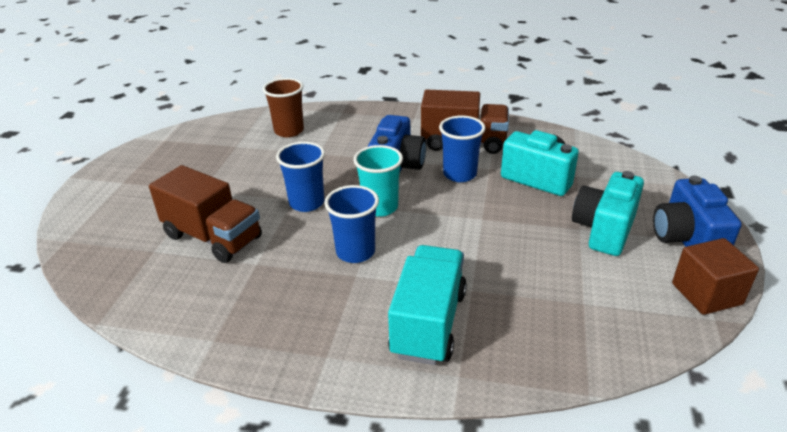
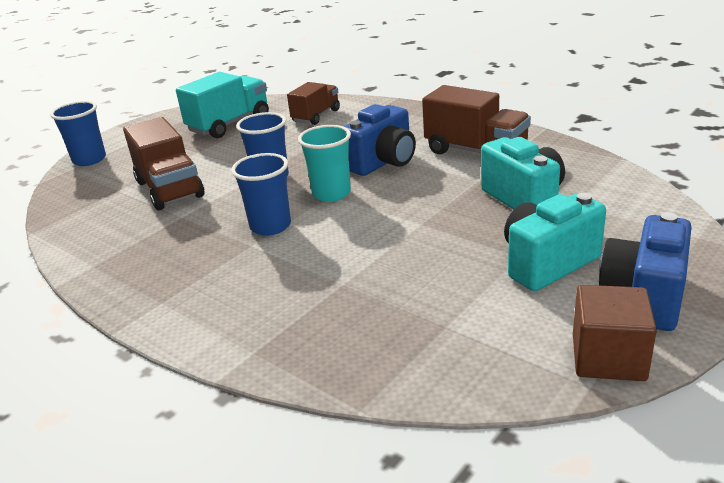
camera: 30 degrees right, 5 degrees down
(289, 131) = (316, 116): brown cup -> brown truck
(428, 323) = (272, 301): turquoise truck -> turquoise truck (229, 124)
(459, 174) = (440, 179): blue cup -> blue cup (89, 160)

